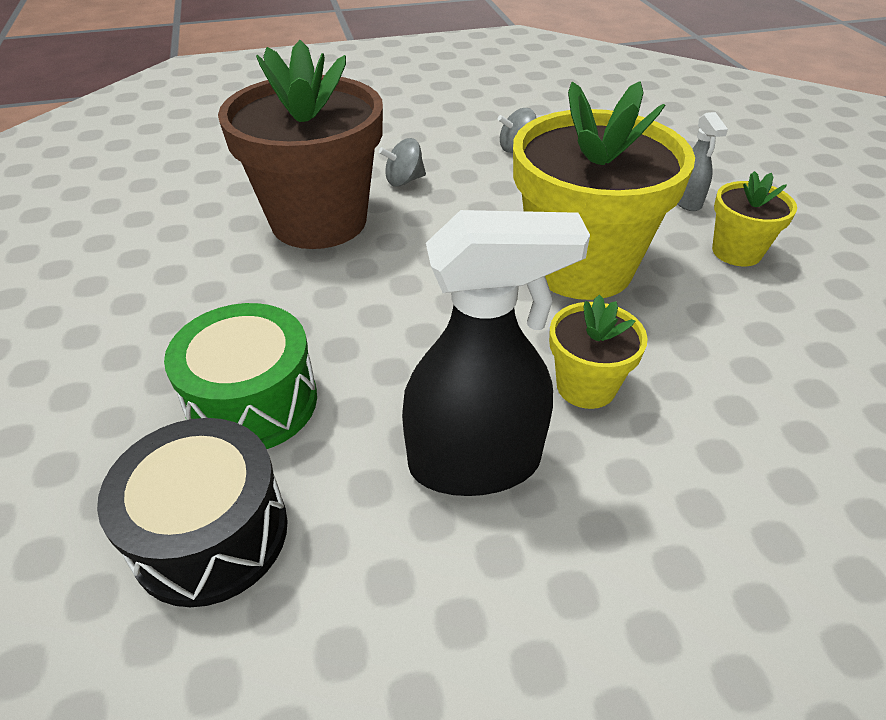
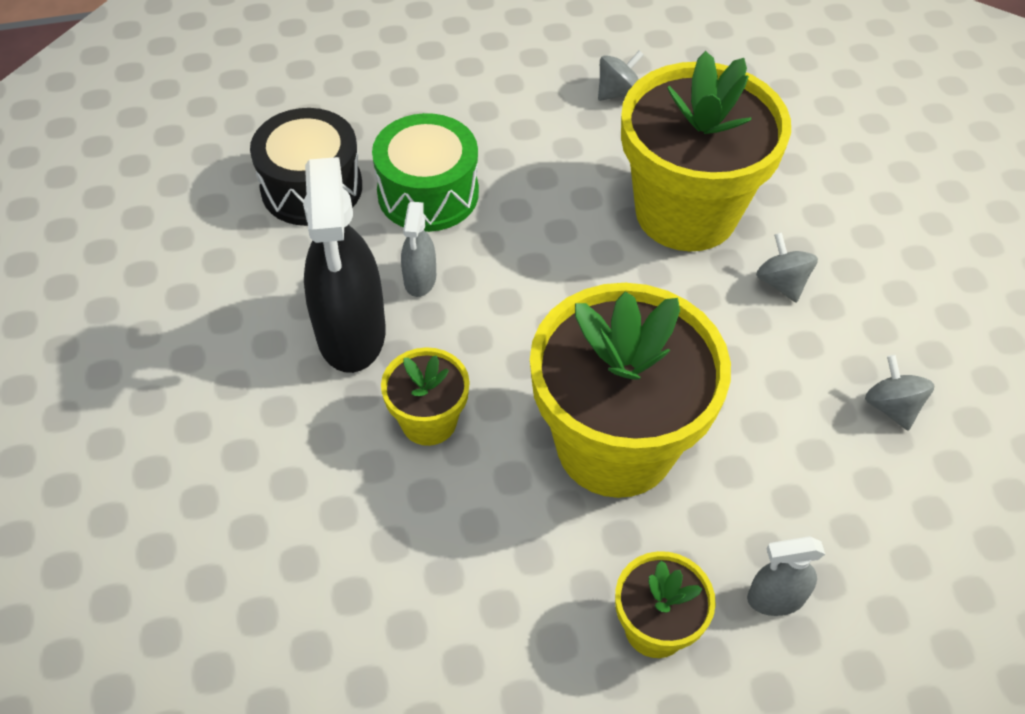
camera: 90 degrees right, 10 degrees up
(138, 255) = (618, 92): none -> grey spinning top
(319, 221) = (686, 212): brown flower pot -> yellow flower pot
(392, 403) = (420, 279): none -> grey spray bottle

